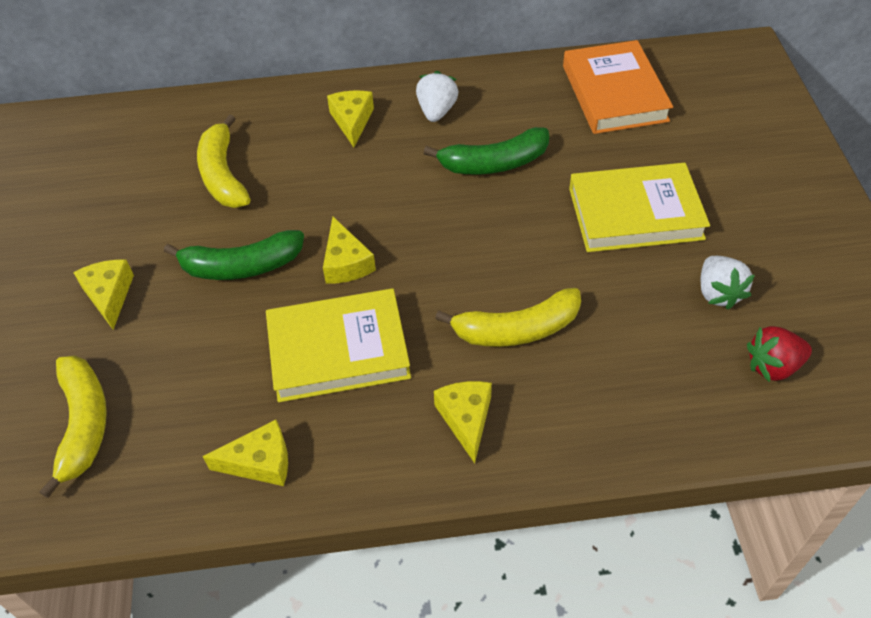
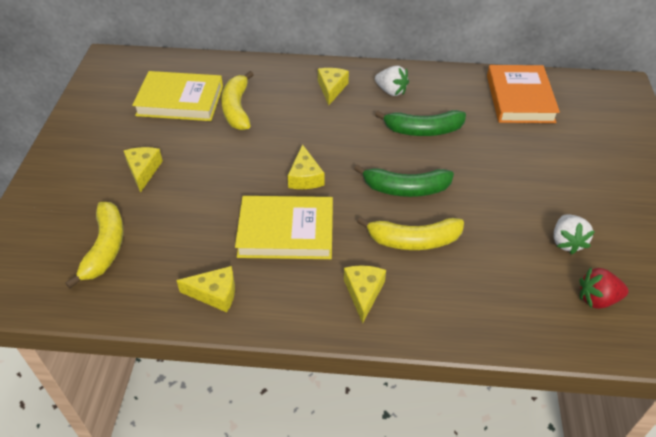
camera: 10 degrees right, 5 degrees down
(241, 266) = (234, 167): green banana -> green banana (405, 189)
(436, 111) = (391, 91): white strawberry -> white strawberry turned 105 degrees clockwise
(635, 214) = (517, 179): yellow book -> yellow book (180, 101)

